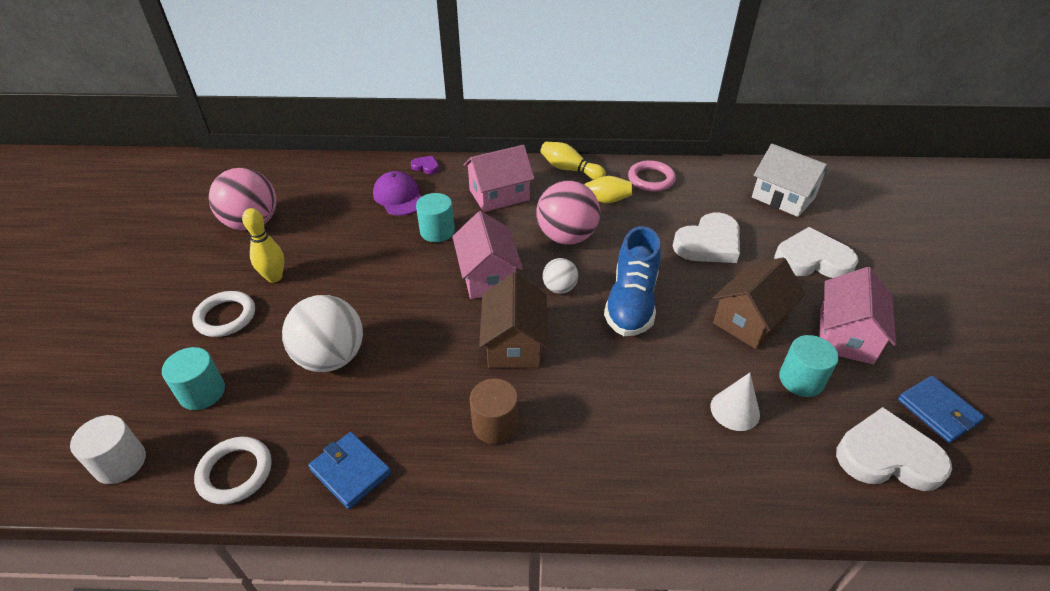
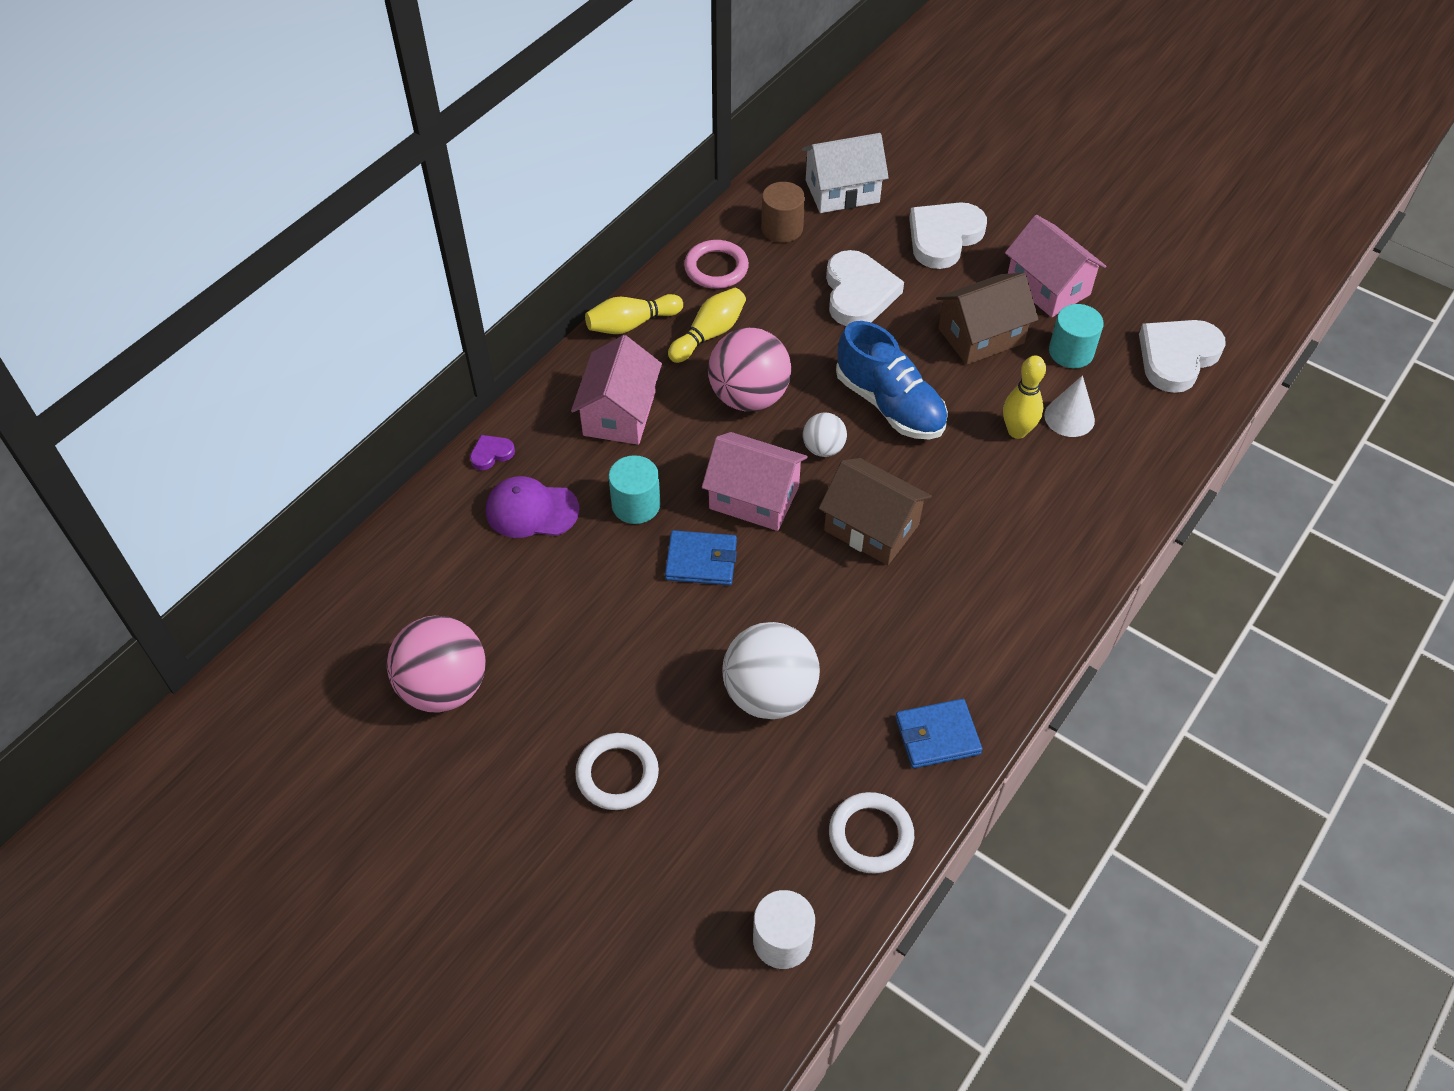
camera: 55 degrees left, 10 degrees up
(202, 392) = (731, 834): turquoise cylinder -> none
(274, 277) = (583, 700): yellow bowling pin -> yellow bowling pin (1017, 431)
(495, 425) = (962, 596): brown cylinder -> brown cylinder (782, 228)
(750, 320) = (981, 336): brown house -> brown house turned 75 degrees clockwise
(937, 411) = (1160, 294): blue wallet -> blue wallet (701, 561)

